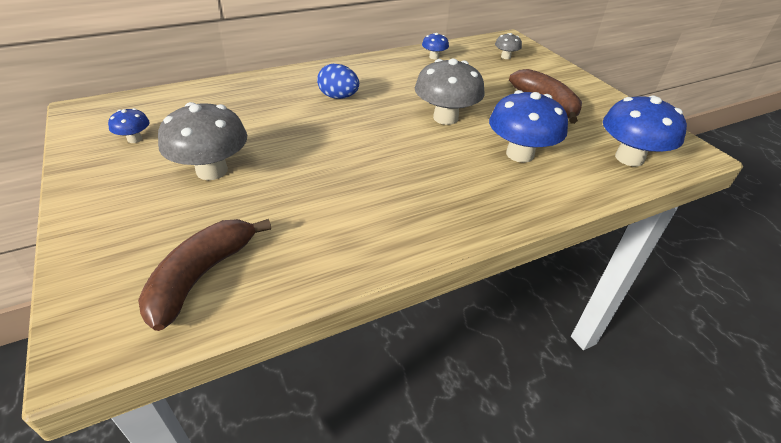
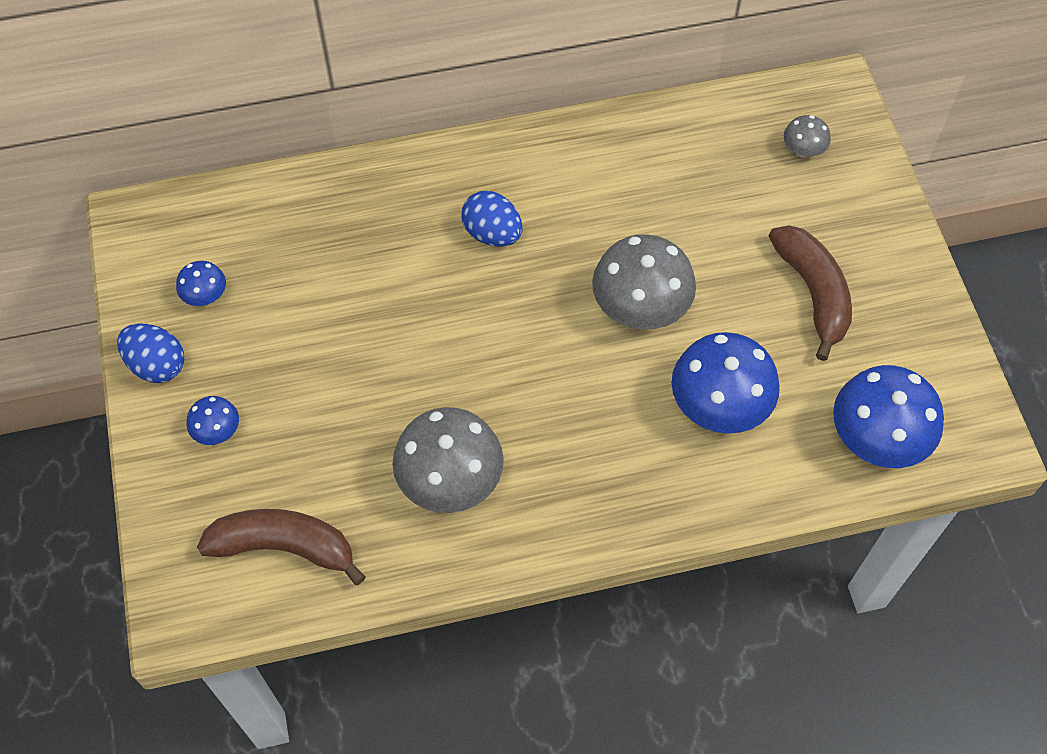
camera: 15 degrees right, 20 degrees up
(90, 177) = (157, 365): none -> blue egg
(201, 276) = (284, 547): brown banana -> brown banana turned 60 degrees clockwise
(212, 171) = (301, 376): grey mushroom -> grey mushroom (450, 481)
(434, 57) = (675, 136): blue mushroom -> blue mushroom (217, 431)

